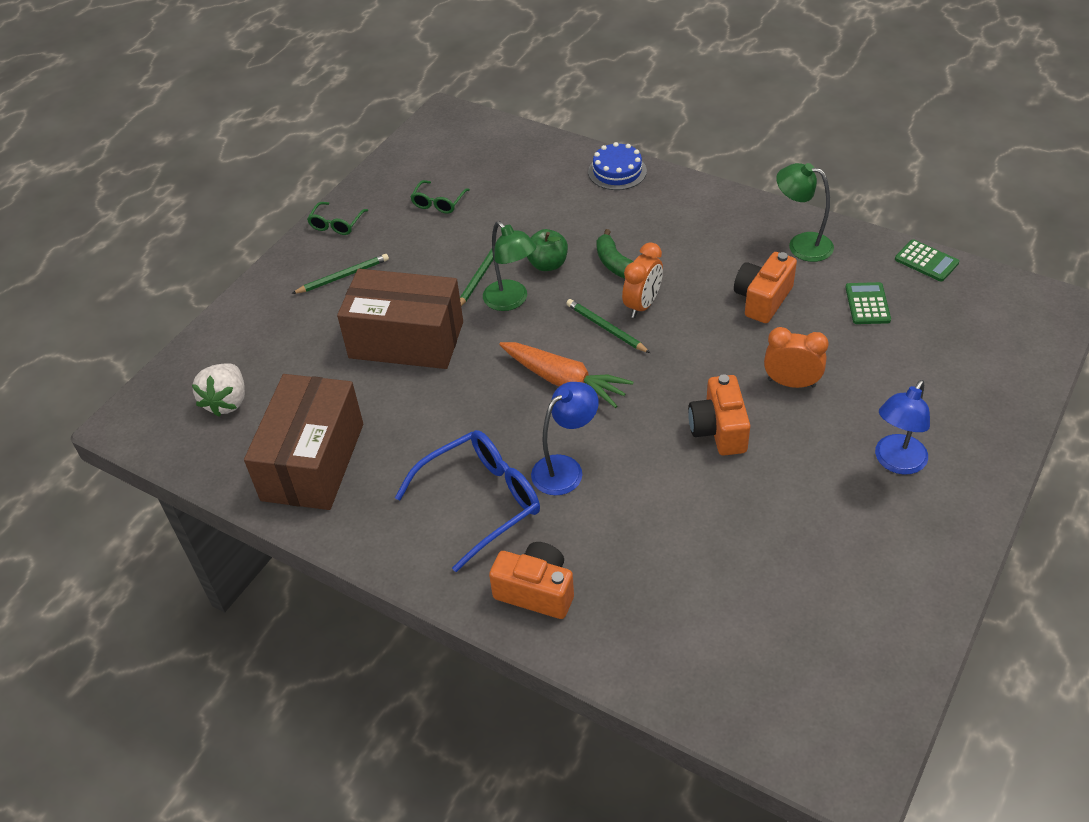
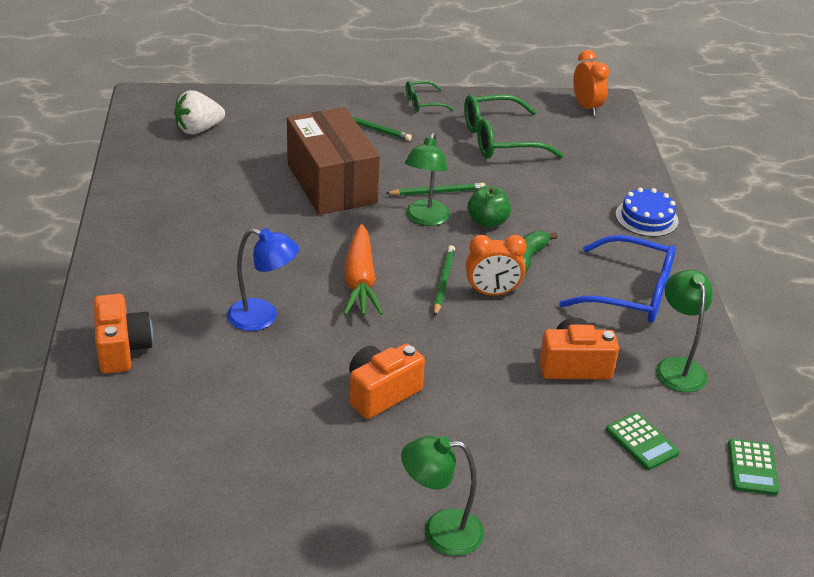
camera: 50 degrees right, 10 degrees down
(313, 461) = (171, 189): brown box -> none
(438, 203) = (499, 140): green glasses -> green glasses, size x1.96
(481, 501) = (193, 285): blue glasses -> blue glasses (630, 293)
(791, 383) = (481, 422): orange clock -> orange clock (586, 107)
(867, 304) = (642, 441): green calculator -> green calculator turned 90 degrees clockwise
(896, 462) = (440, 532): blue lamp -> green lamp

